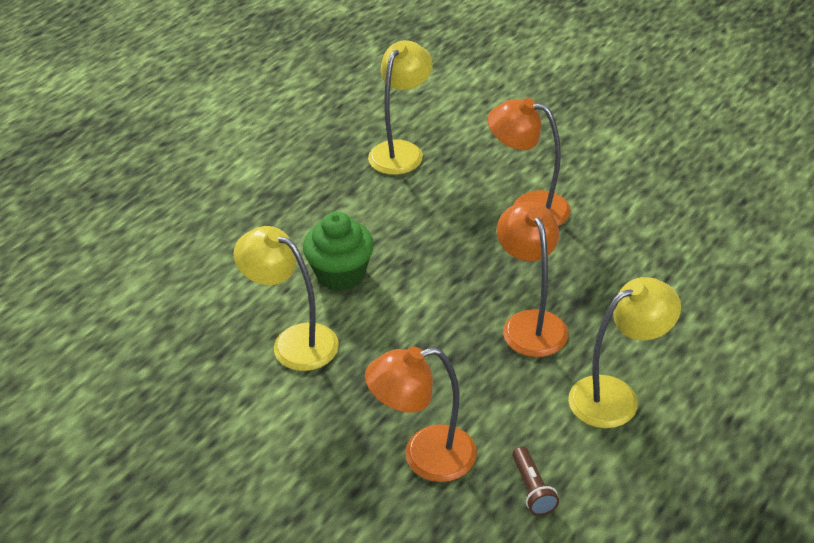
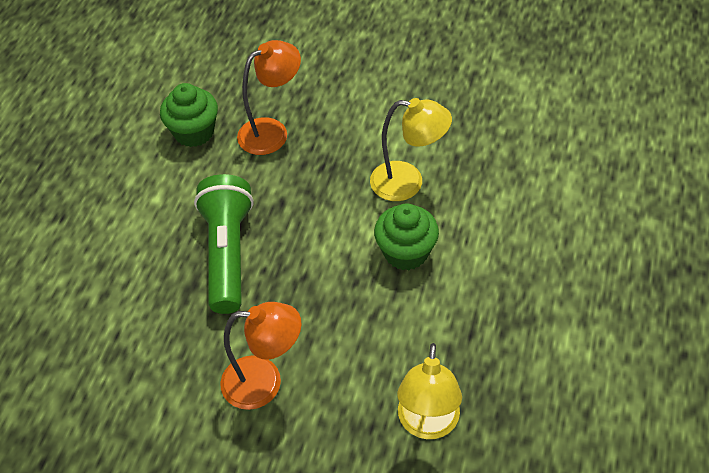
camera: 160 degrees right, 10 degrees up
(530, 323) = (227, 253): orange lamp -> green flashlight
(532, 489) = (194, 132): brown flashlight -> green cupcake
(616, 396) = (148, 211): yellow lamp -> none

